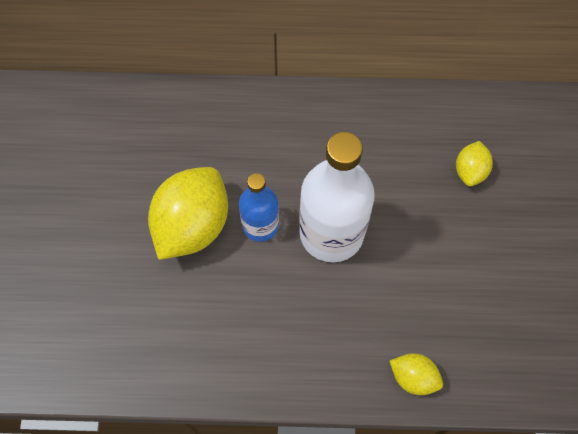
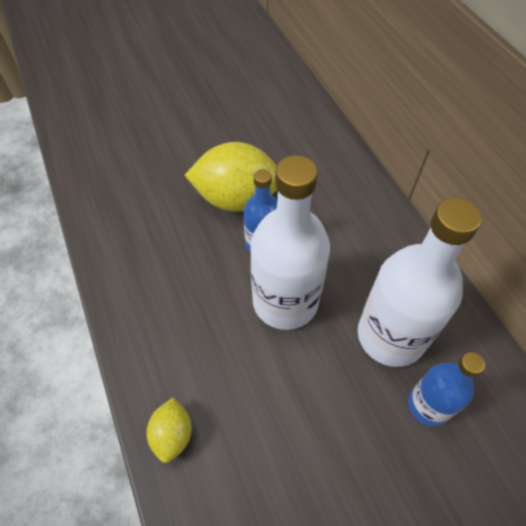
camera: 65 degrees right, 10 degrees down
(402, 165) = (390, 336): none -> white bottle
(470, 171) = (428, 405): yellow lemon -> blue bottle

